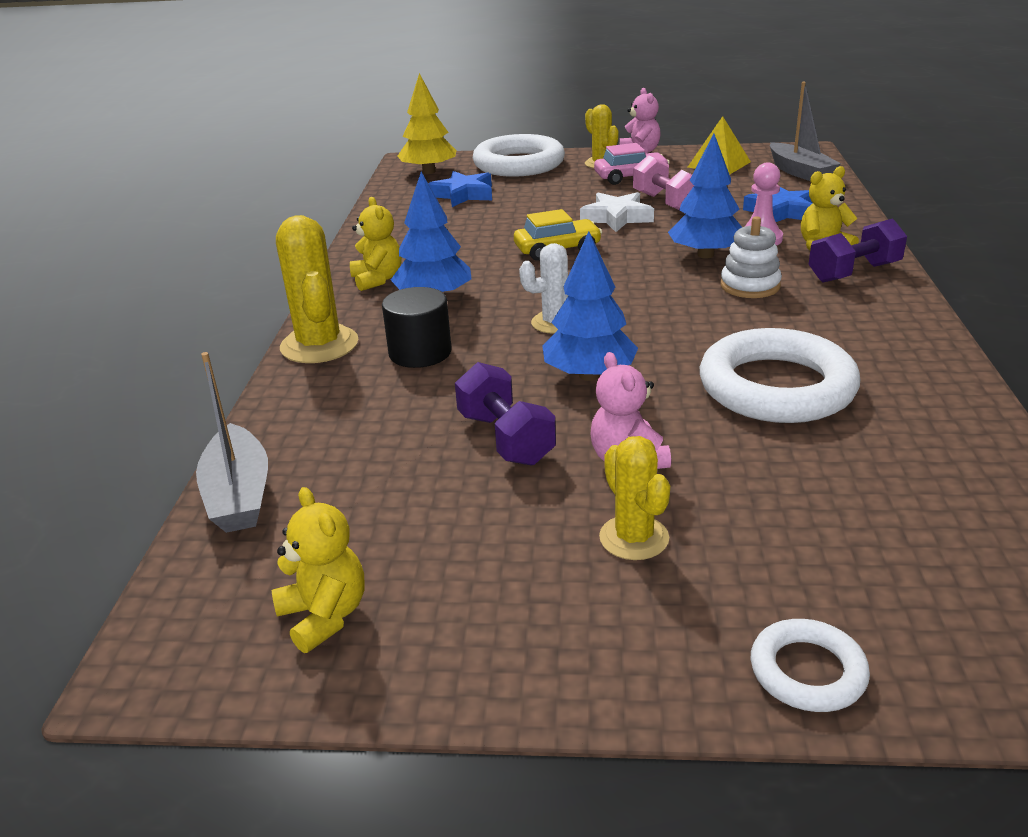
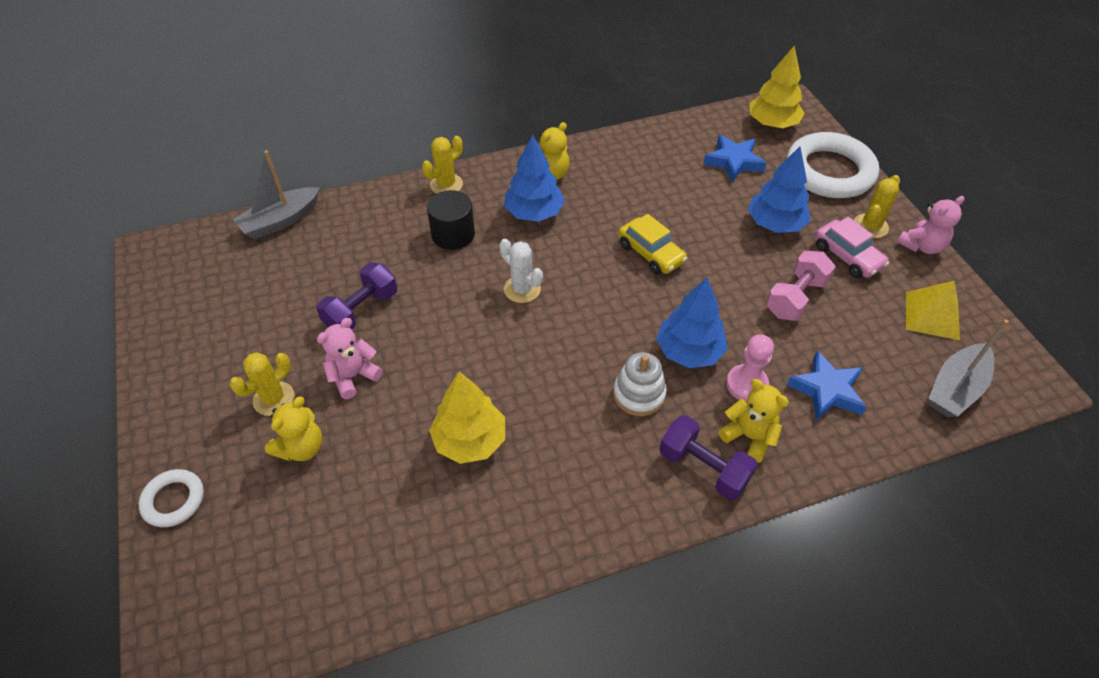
camera: 65 degrees right, 20 degrees up
(319, 345) = (446, 184): yellow cactus -> yellow cactus, size x0.63
(324, 616) = (192, 293): yellow teddy bear -> yellow teddy bear (301, 448)
(589, 375) = (452, 329): blue tree -> blue tree (775, 224)
(616, 217) = (739, 272): white star -> none
(776, 387) = (470, 440): white ring -> yellow tree

